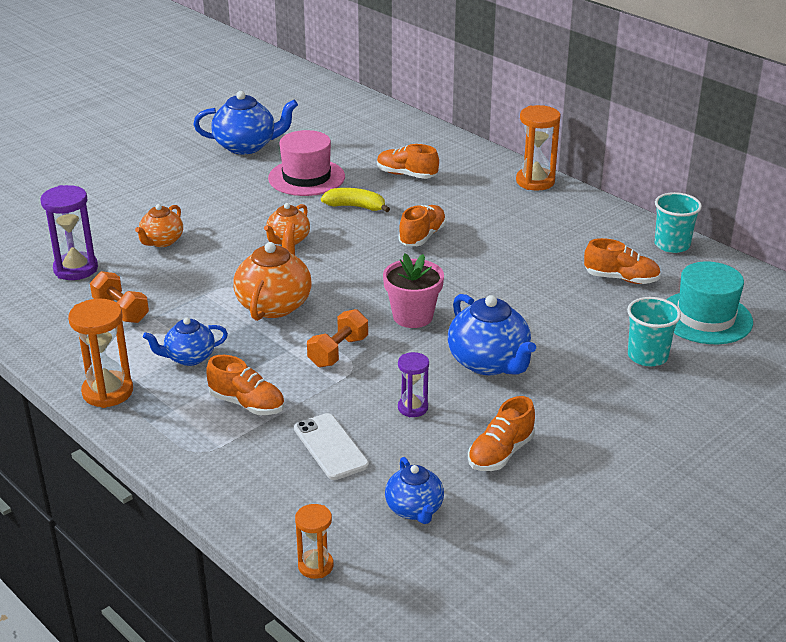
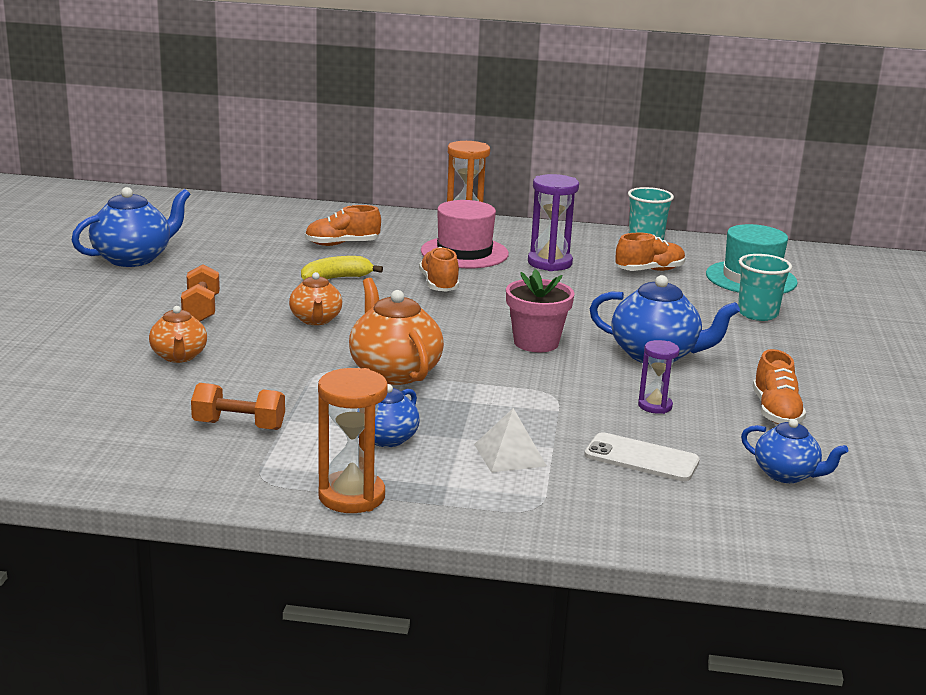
camera: 40 degrees left, 10 degrees down
(76, 269) = (117, 407): purple hourglass -> purple hourglass (549, 263)
(247, 404) = (510, 455): orange shoe -> white pyramid
(306, 177) = (245, 268): pink hat -> pink hat (464, 253)
(315, 566) = (789, 547): orange hourglass -> none
(338, 352) = (519, 388): orange dumbbell -> orange dumbbell (201, 309)

